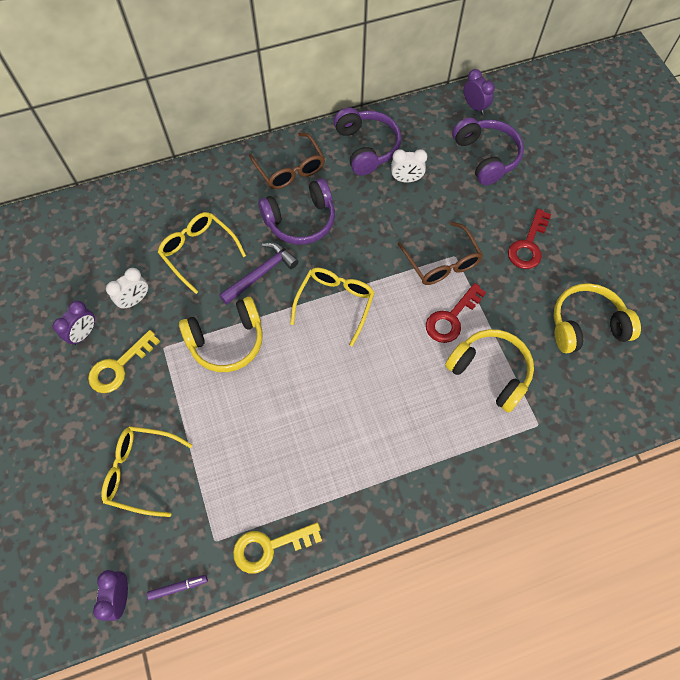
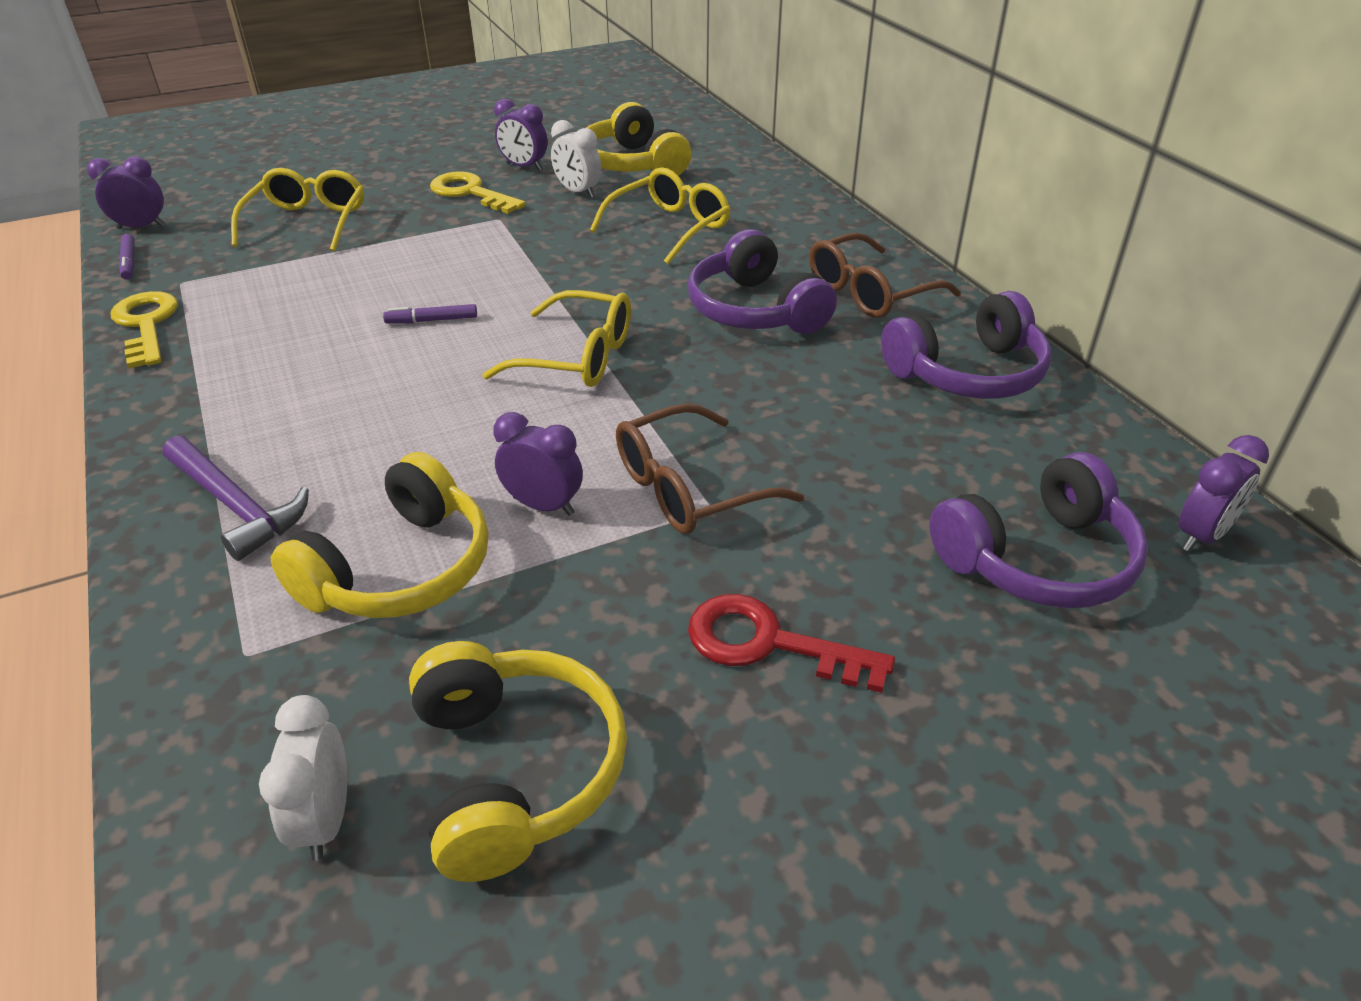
camera: 85 degrees right, 25 degrees down
(227, 341) = (505, 263): yellow headphones -> yellow headphones (633, 164)
(261, 273) = (634, 281): purple hammer -> purple hammer (236, 505)
(288, 377) = (432, 320): none -> purple marker
(406, 179) = (904, 429): white clock -> white clock (325, 819)
(451, 318) = (543, 506): red key -> purple clock

